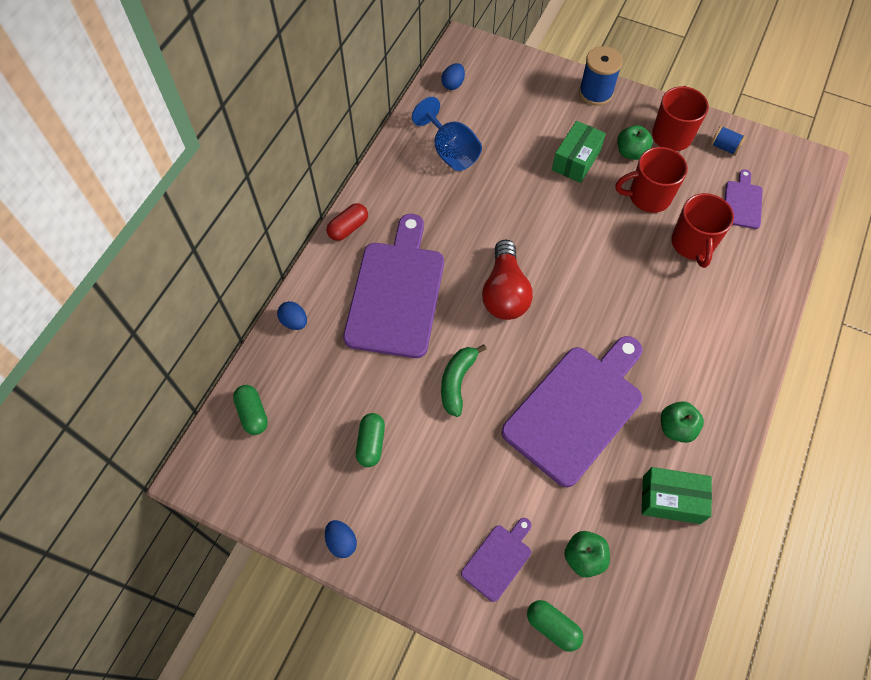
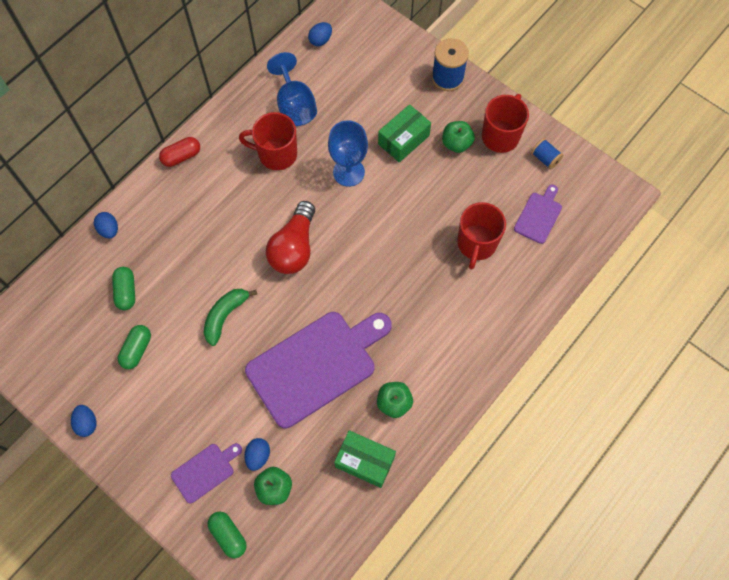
camera: 15 degrees right, 5 degrees up
(252, 414) = (51, 300): green capsule -> green capsule (126, 292)
(396, 293) = (201, 225): purple cutting board -> none
(532, 204) = (348, 172): none -> blue goblet
(551, 526) = (258, 456): none -> blue egg
(648, 197) = (454, 190): red mug -> red mug (276, 154)

